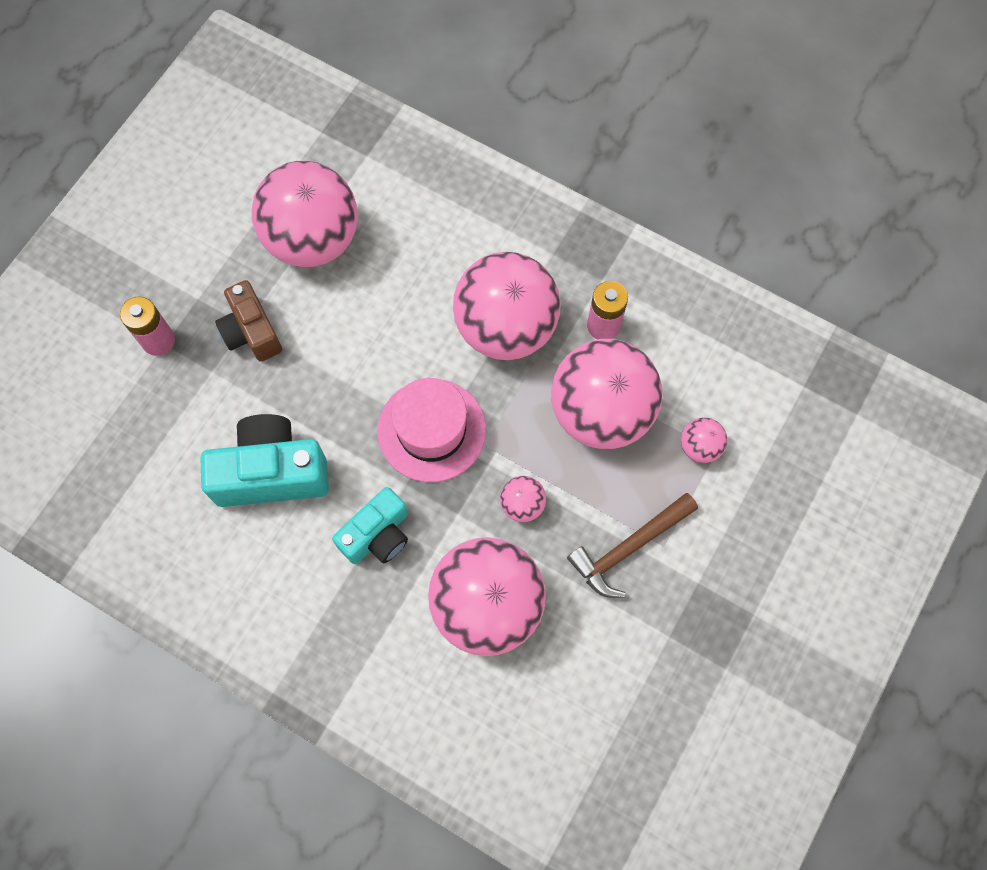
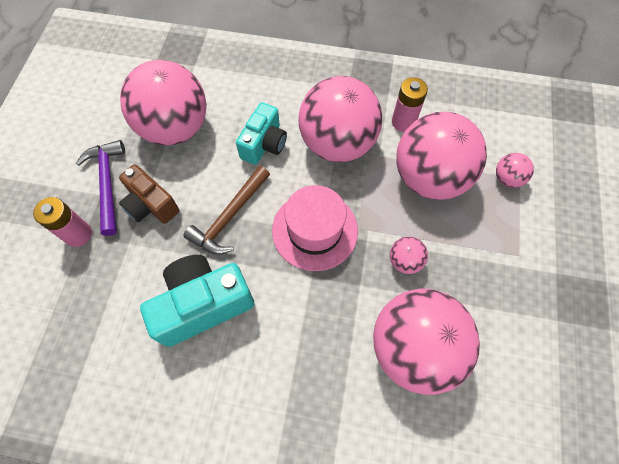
camera: 20 degrees left, 5 degrees down
(210, 287) = (108, 183): none -> purple hammer
(377, 535) = (306, 324): turquoise camera -> turquoise camera (264, 144)
(628, 548) = (495, 265): brown hammer -> brown hammer (229, 217)

